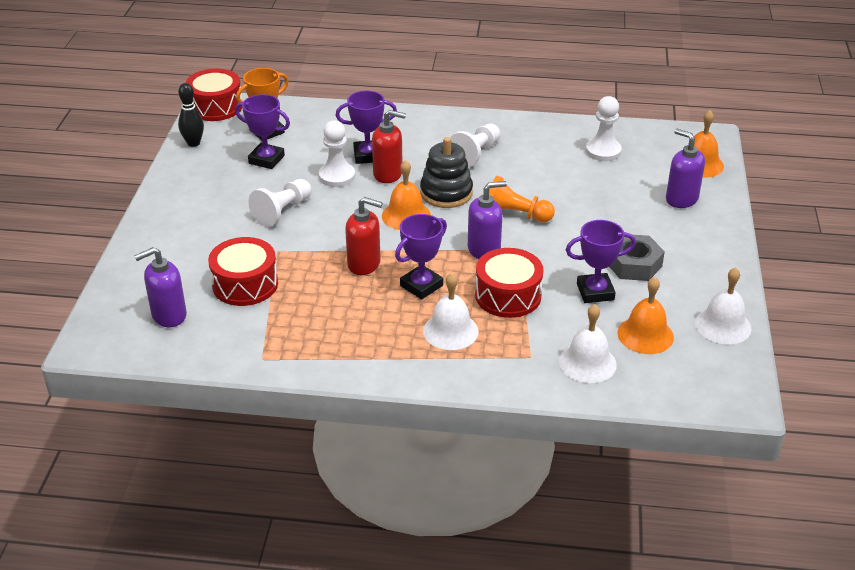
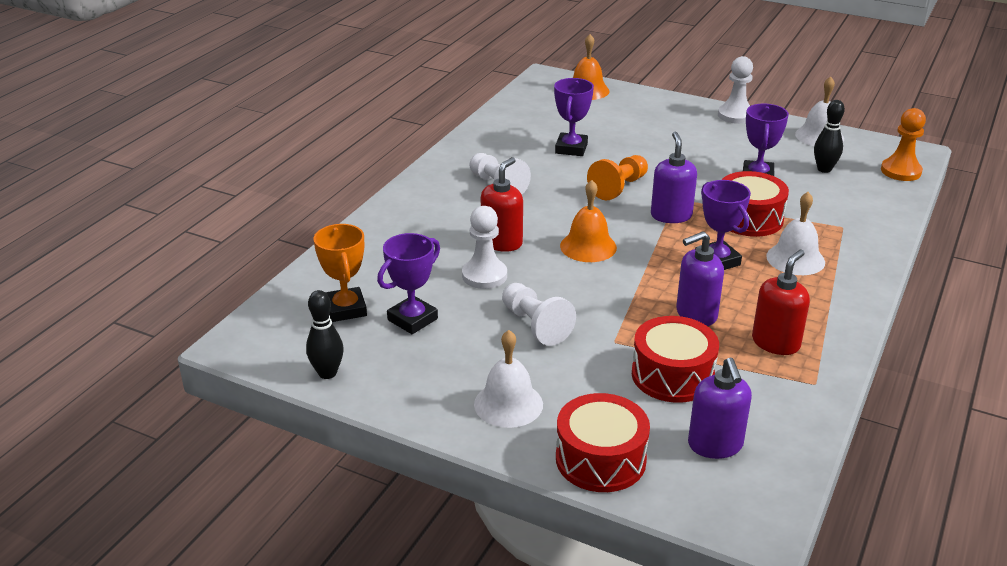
camera: 70 degrees left, 5 degrees down
(216, 107) = (247, 341): red drum -> red drum (600, 459)
(364, 264) = (666, 287): red soap dispenser -> red soap dispenser (776, 343)
(368, 155) = (455, 248): purple trophy -> purple trophy (571, 148)
(446, 193) = (560, 216): black stacking toy -> none
(587, 363) = (857, 202): white bell -> white bell (508, 404)
(603, 151) = (537, 124): white pawn -> white pawn (735, 115)
(633, 264) = (723, 151): grey nut -> none
(645, 335) = (824, 169): orange bell -> black bowling pin
(681, 199) = (636, 110): purple soap dispenser -> purple soap dispenser (696, 314)
(683, 391) = (900, 171): none -> orange pawn

